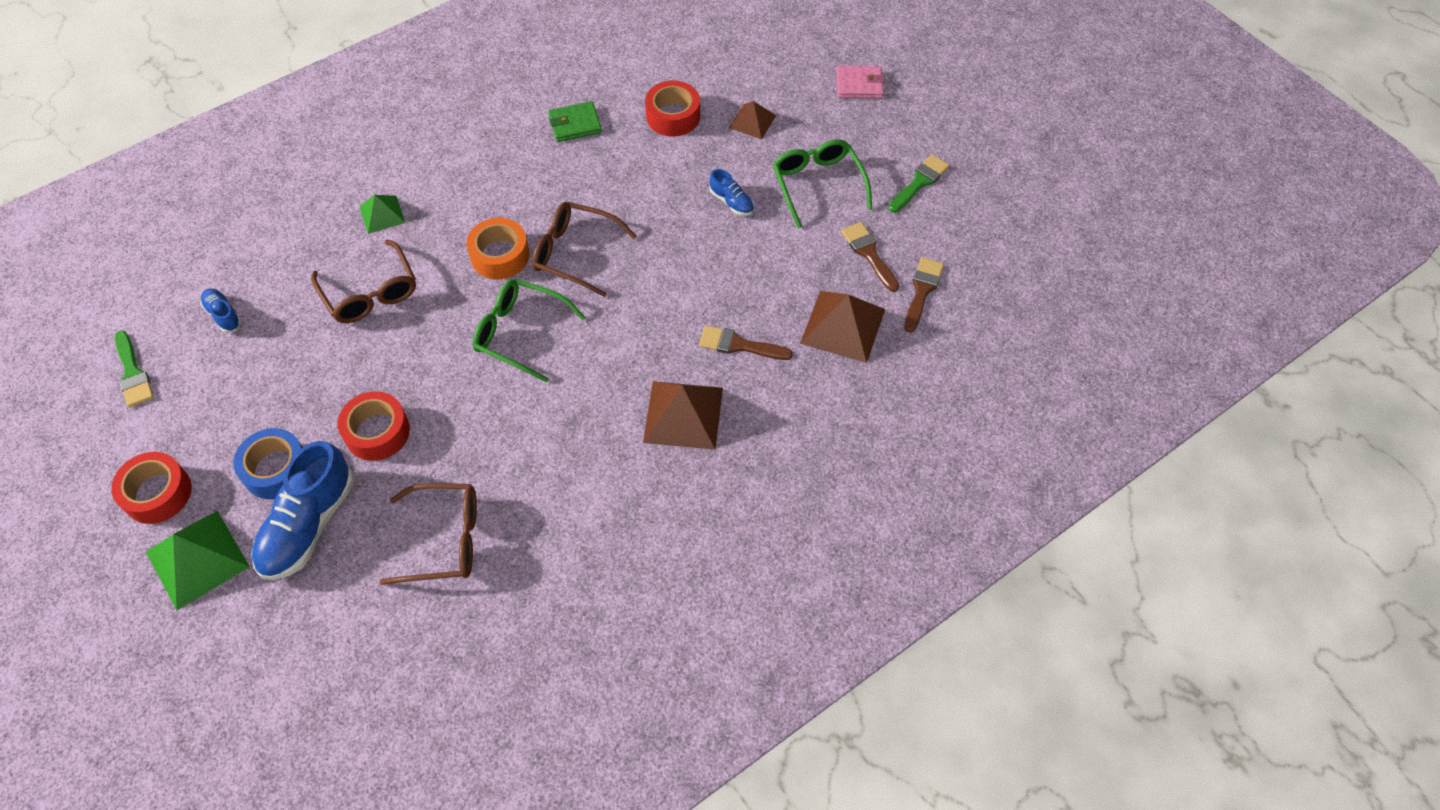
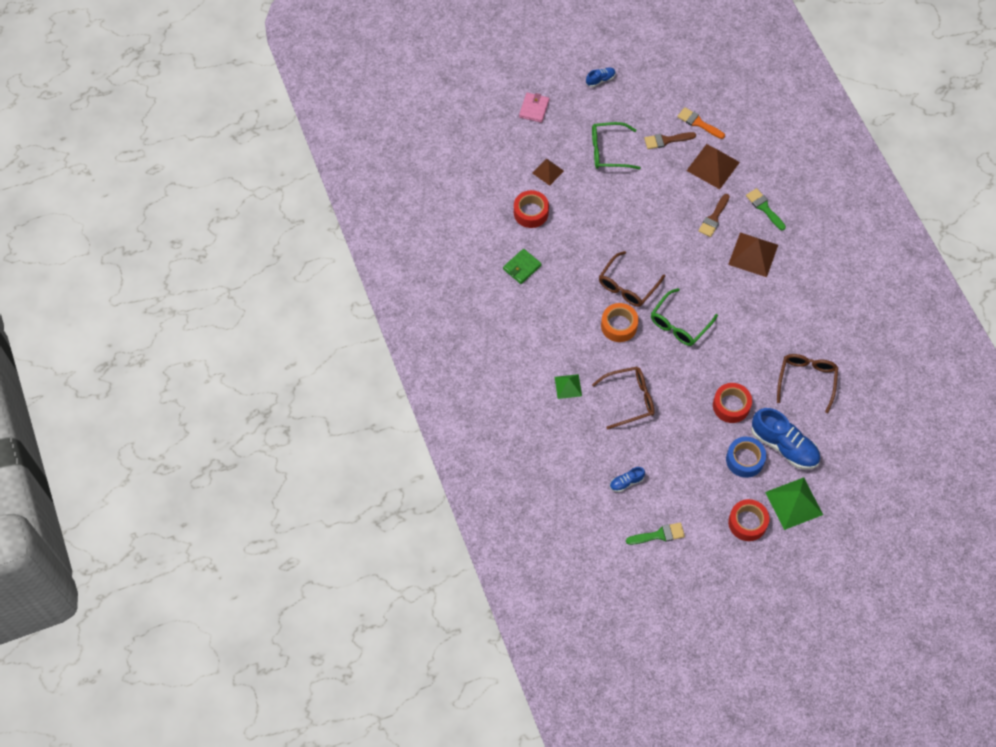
camera: 75 degrees left, 5 degrees up
(575, 124) = (522, 267): green wallet -> green wallet turned 45 degrees clockwise
(731, 202) = (609, 197): blue shoe -> blue shoe (600, 80)
(919, 182) = (620, 101): green brush -> green brush (764, 208)
(922, 291) = (698, 123): brown brush -> orange brush

